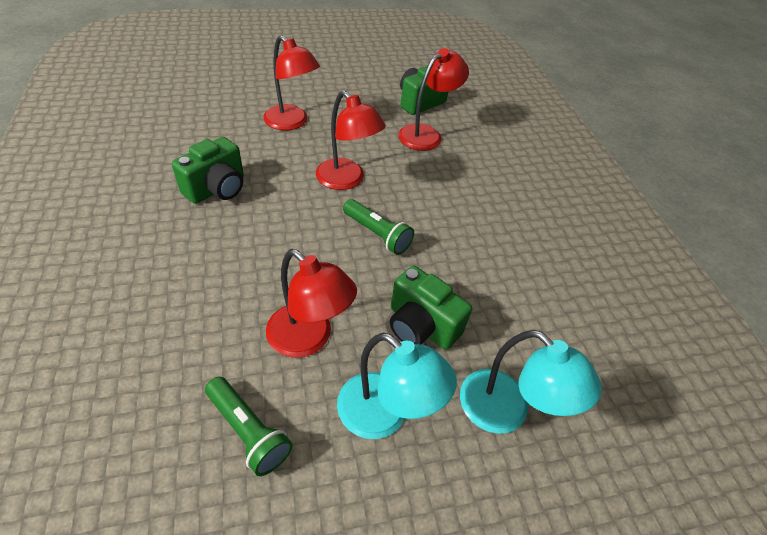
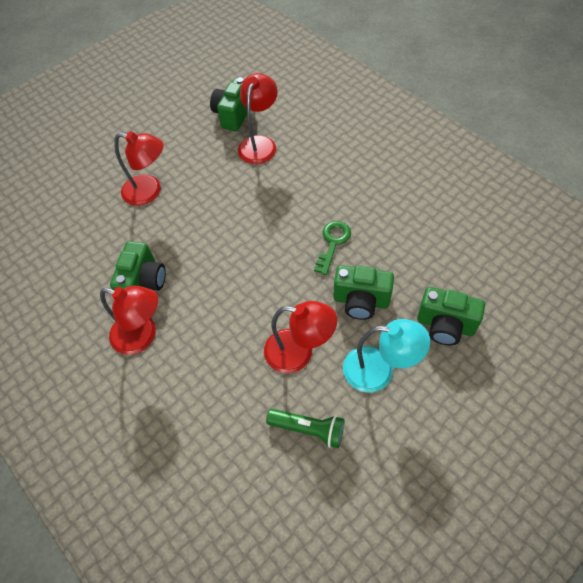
camera: 20 degrees left, 10 degrees up
(346, 180) = (232, 220): red lamp -> red lamp (142, 336)
(377, 234) = (286, 251): green flashlight -> none
(433, 252) = (333, 243): none -> green key
(505, 412) = (445, 325): turquoise lamp -> green camera

